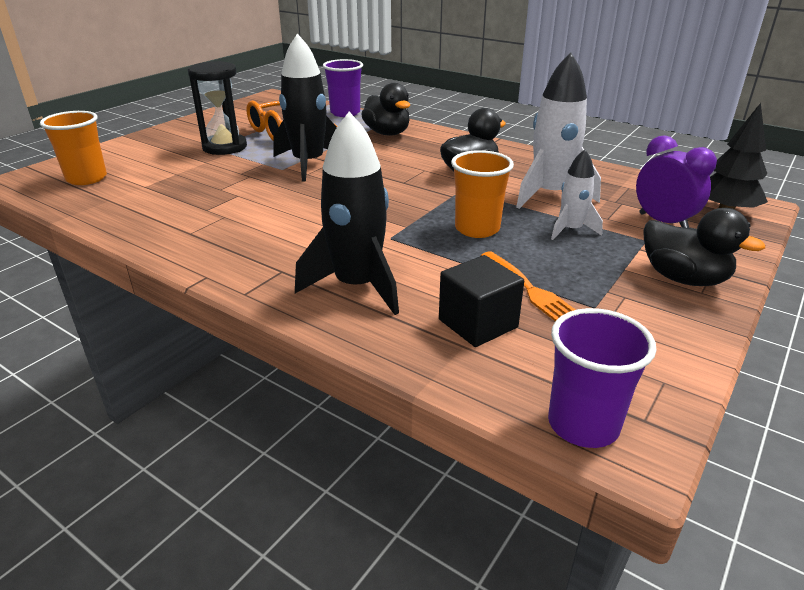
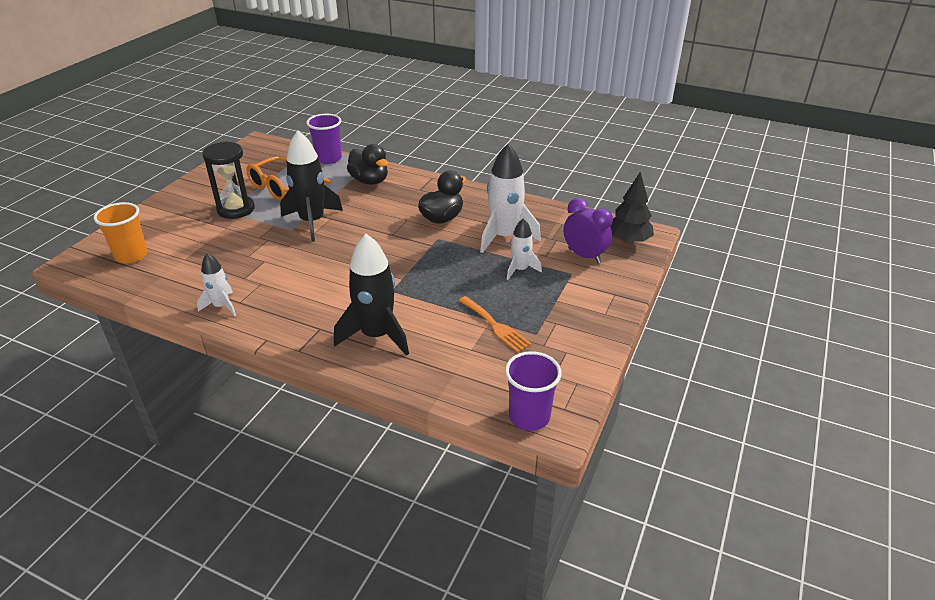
camera: 10 degrees left, 5 degrees up
(165, 235) = (221, 306): none -> white rocket
(477, 229) = (453, 275): orange cup -> none
(478, 323) = (462, 355): black cube -> none
(683, 278) = (594, 304): black duck -> none

